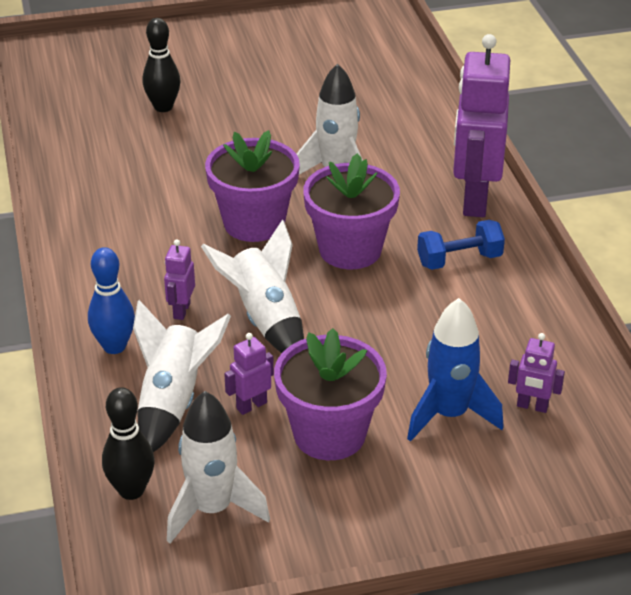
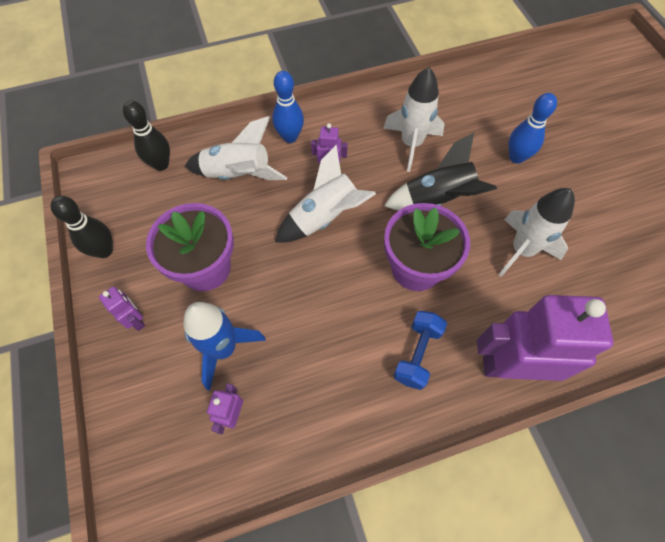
camera: 85 degrees right, 25 degrees up
(163, 107) = (574, 124): black bowling pin -> black bowling pin (104, 251)
(203, 156) = (516, 157): none -> blue bowling pin
(212, 509) = (141, 207): white rocket -> white rocket (411, 144)
(251, 405) = (234, 218): purple robot -> purple robot (136, 320)
(254, 223) = (437, 199): purple flower pot -> black rocket
(459, 260) = (417, 354): blue dumbbell -> blue dumbbell turned 45 degrees clockwise

